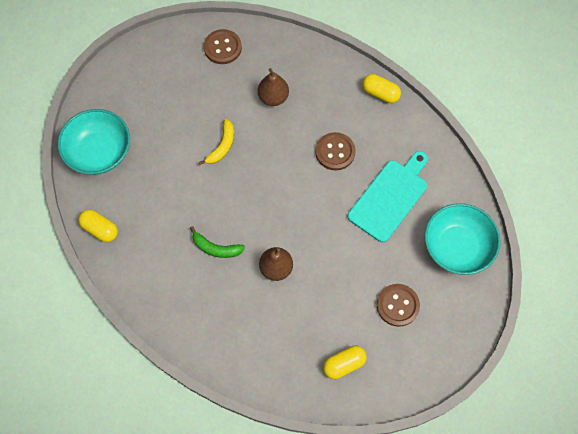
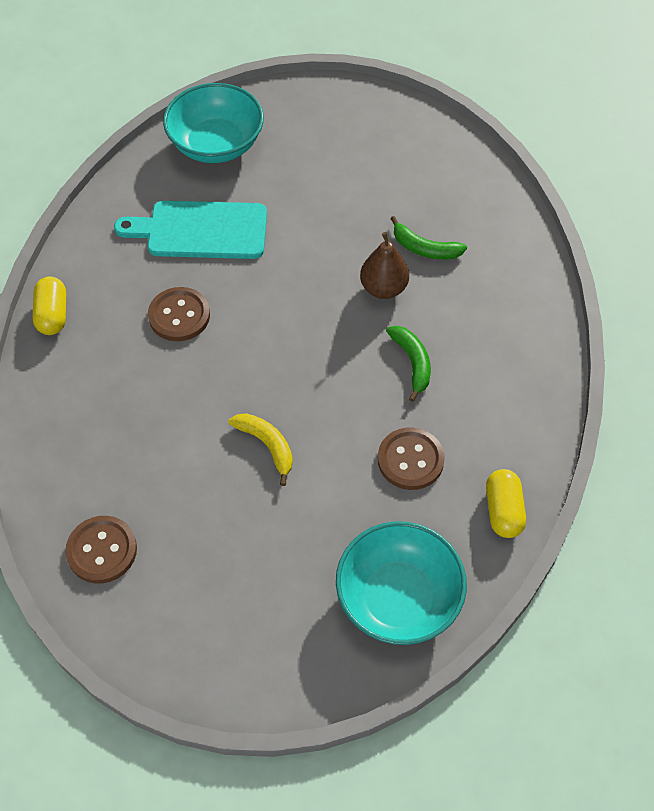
camera: 125 degrees left, 10 degrees down
(222, 146) = (267, 446): yellow banana -> yellow banana turned 60 degrees clockwise
(273, 97) = (144, 432): brown pear -> none
(288, 312) = (424, 248): none -> green banana
(344, 364) = (434, 171): yellow capsule -> none
(397, 305) = (329, 160): brown button -> brown button (410, 460)

